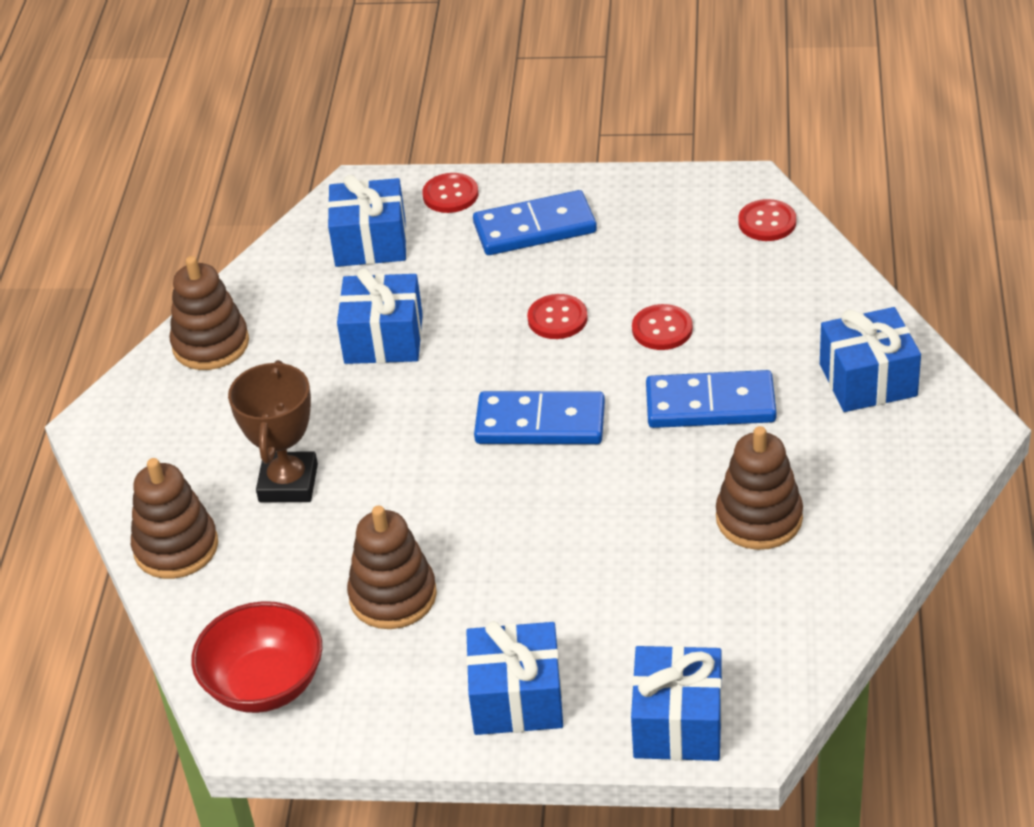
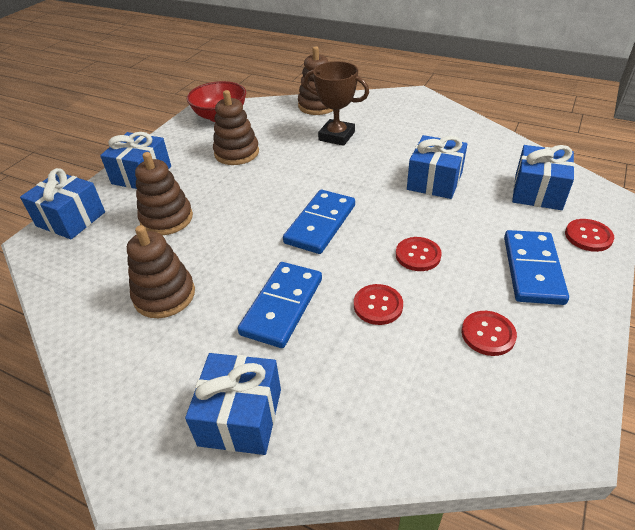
camera: 110 degrees right, 0 degrees up
(211, 344) = (459, 128): brown stacking toy -> brown stacking toy (166, 219)
(767, 222) = (496, 430): red button -> red button (488, 334)

